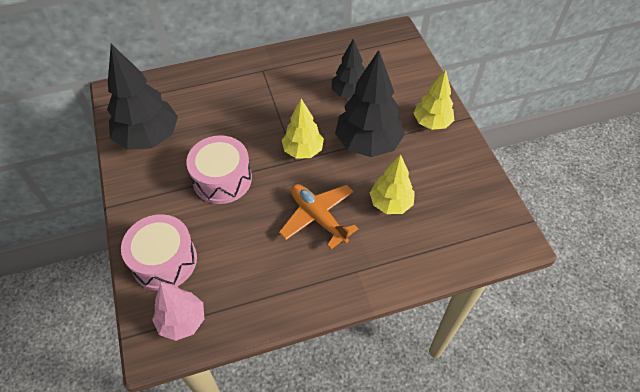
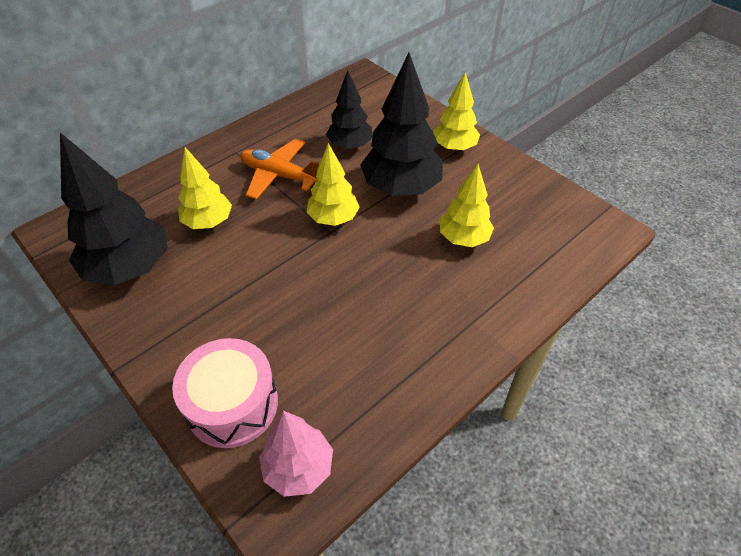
camera: 25 degrees left, 5 degrees down
(215, 121) = (208, 222): none -> yellow tree
(222, 179) = (254, 281): pink drum -> none
(318, 217) = (394, 282): orange plane -> orange plane (279, 176)

